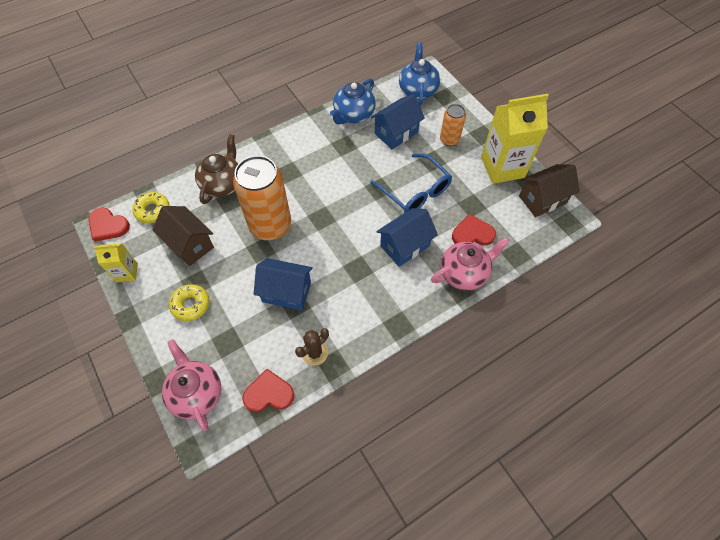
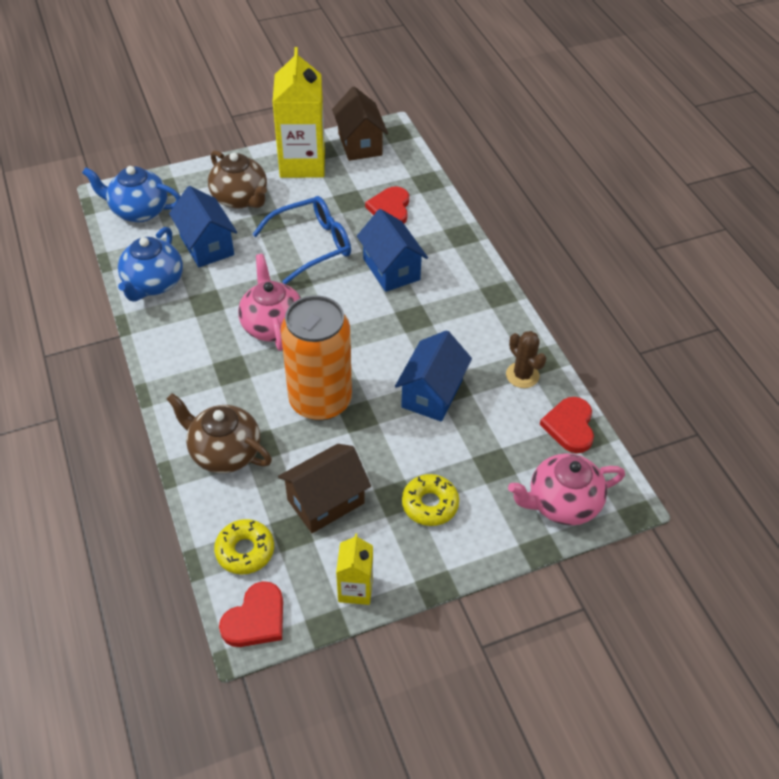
camera: 80 degrees left, 10 degrees down
(353, 115) = (153, 284): blue teapot -> blue teapot turned 60 degrees clockwise
(449, 140) = (240, 199): orange can -> brown teapot
(464, 273) = (442, 226): pink teapot -> pink teapot (273, 325)

